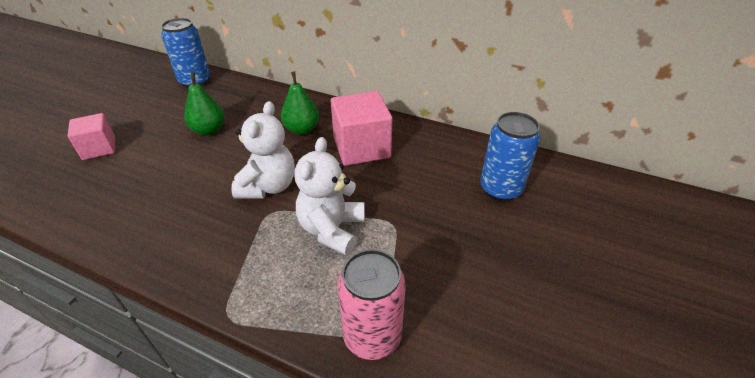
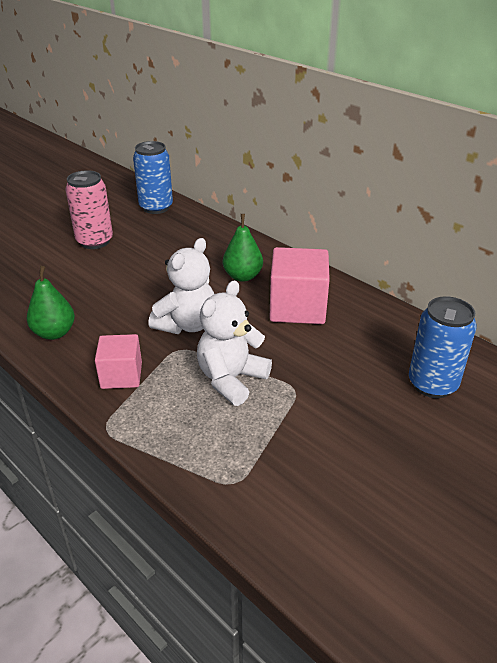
camera: 20 degrees right, 5 degrees down
(99, 148) = (47, 255): pink cube -> pink cube (121, 375)
(208, 130) = (151, 259): green pear -> green pear (54, 333)
(372, 336) = (228, 483): pink can -> pink can (95, 241)

